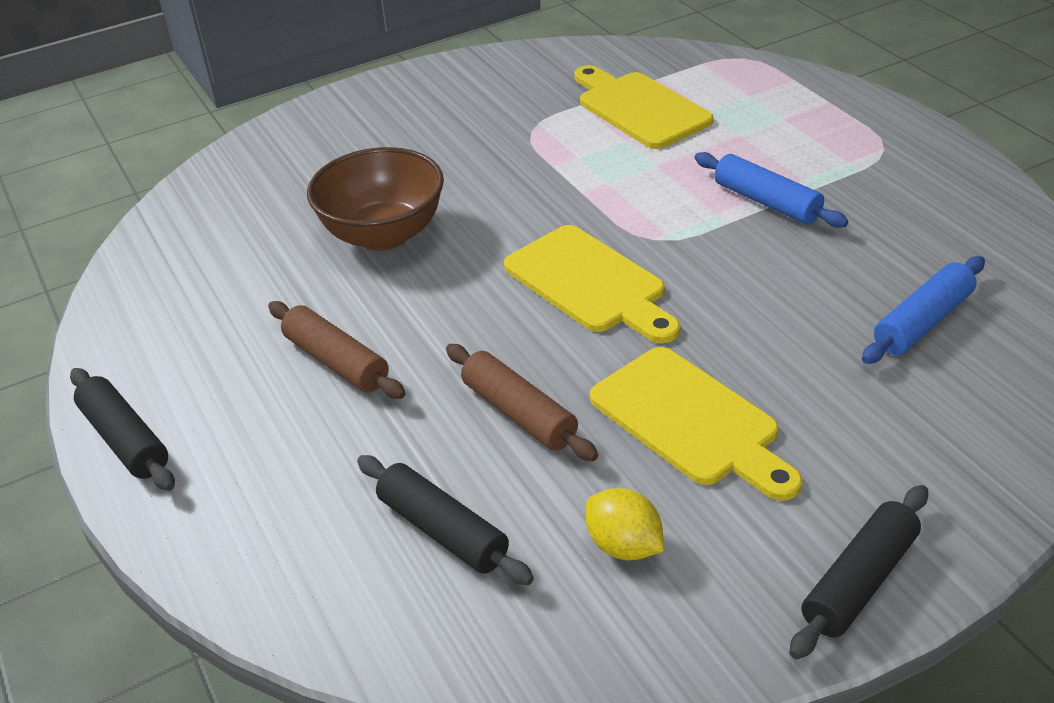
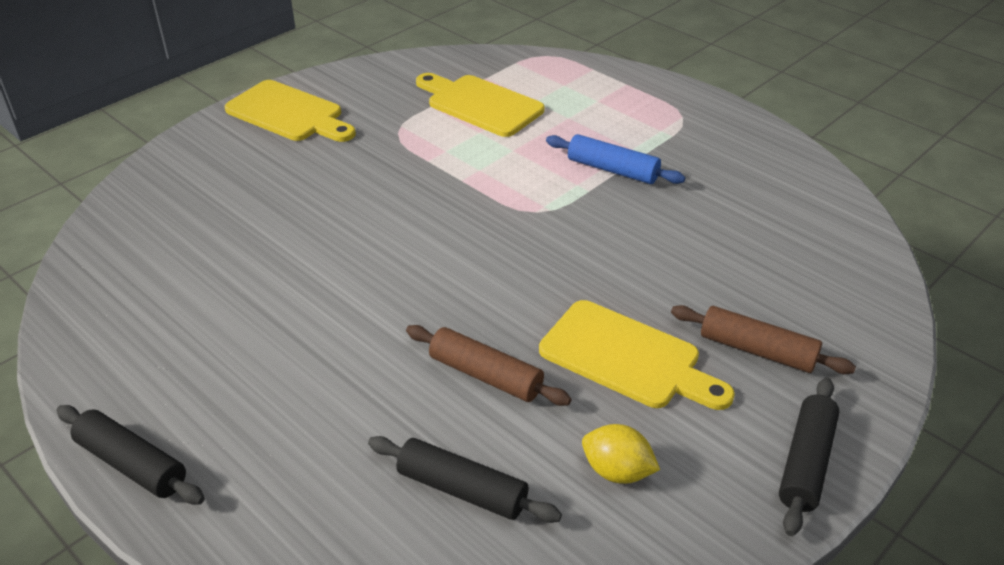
camera: 20 degrees left, 0 degrees up
(337, 361) = (307, 357): brown rolling pin -> brown rolling pin (757, 350)
(383, 234) = (304, 238): brown bowl -> none
(590, 283) = (500, 256): yellow cutting board -> yellow cutting board (289, 113)
(922, 322) = (766, 249): blue rolling pin -> none

